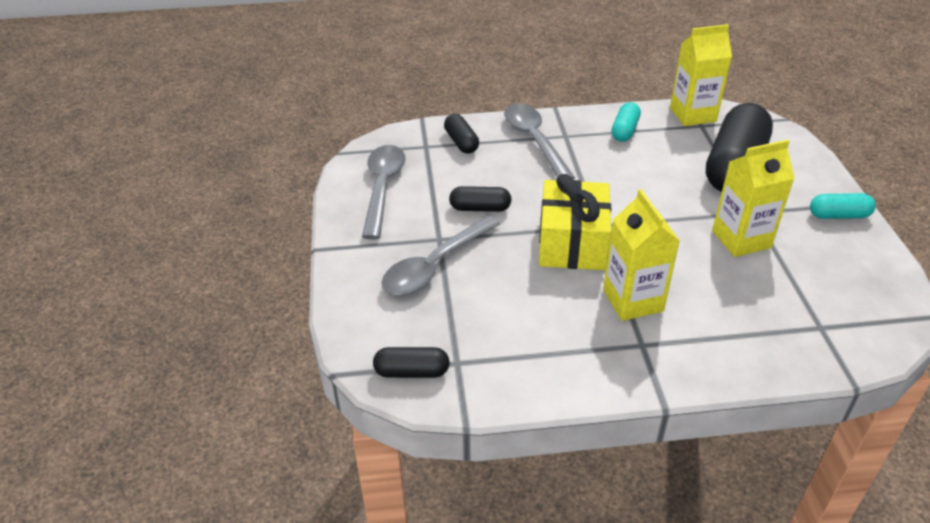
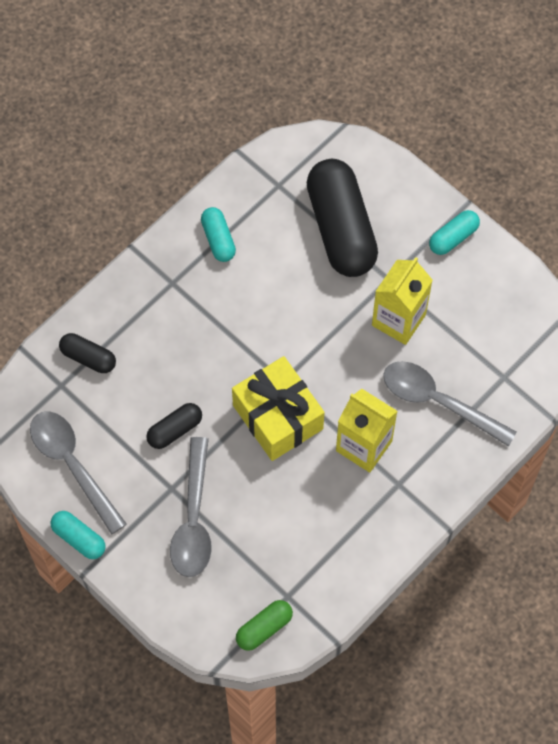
camera: 40 degrees left, 25 degrees up
(337, 228) = (79, 538): none -> turquoise capsule
(412, 372) = (264, 628): black capsule -> green capsule
(534, 141) = (151, 309): grey spoon -> grey spoon (438, 402)
(692, 114) = (261, 174): yellow carton -> none

